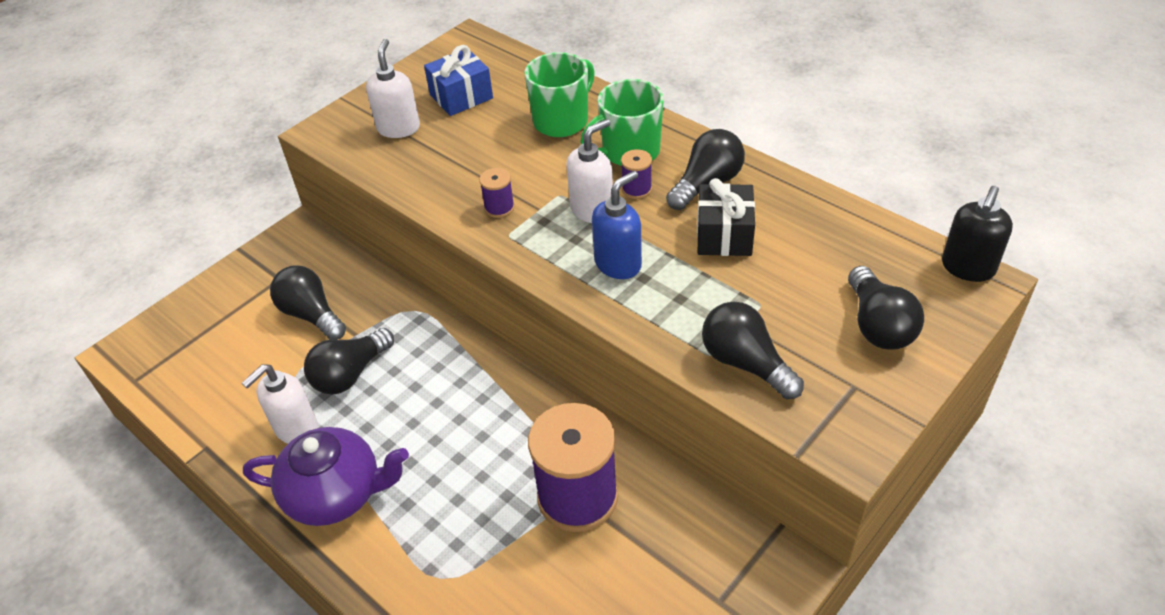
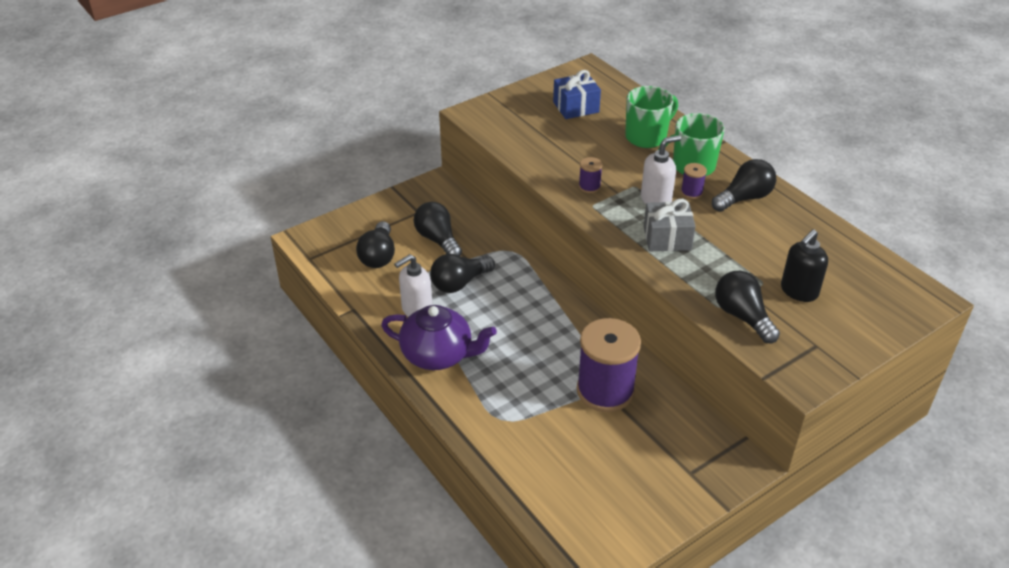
camera: 10 degrees right, 5 degrees down
(398, 128) = (526, 121): white soap dispenser -> none
(618, 264) = (667, 238): blue soap dispenser -> grey gift
(724, 235) = (748, 234): black gift -> none
(878, 325) = (845, 311): black light bulb -> black light bulb (378, 256)
(967, 268) = (922, 288): black soap dispenser -> black soap dispenser (798, 291)

